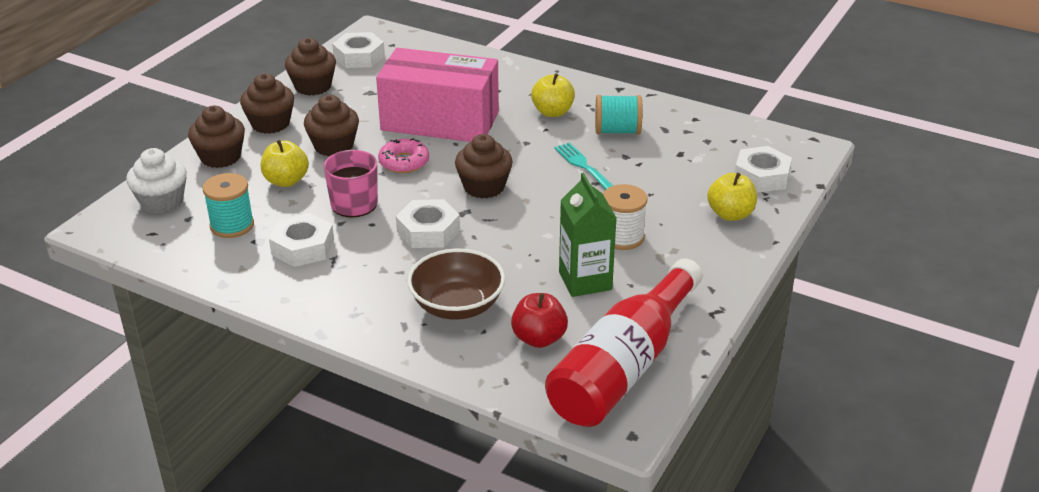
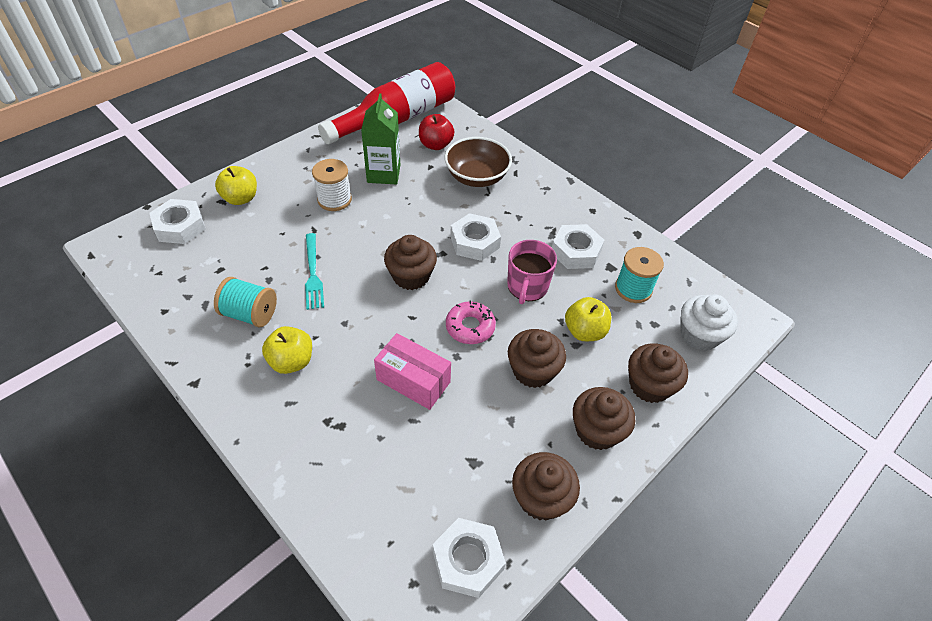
camera: 165 degrees left, 15 degrees up
(440, 121) = (413, 381): pink box -> pink box, size x0.55

